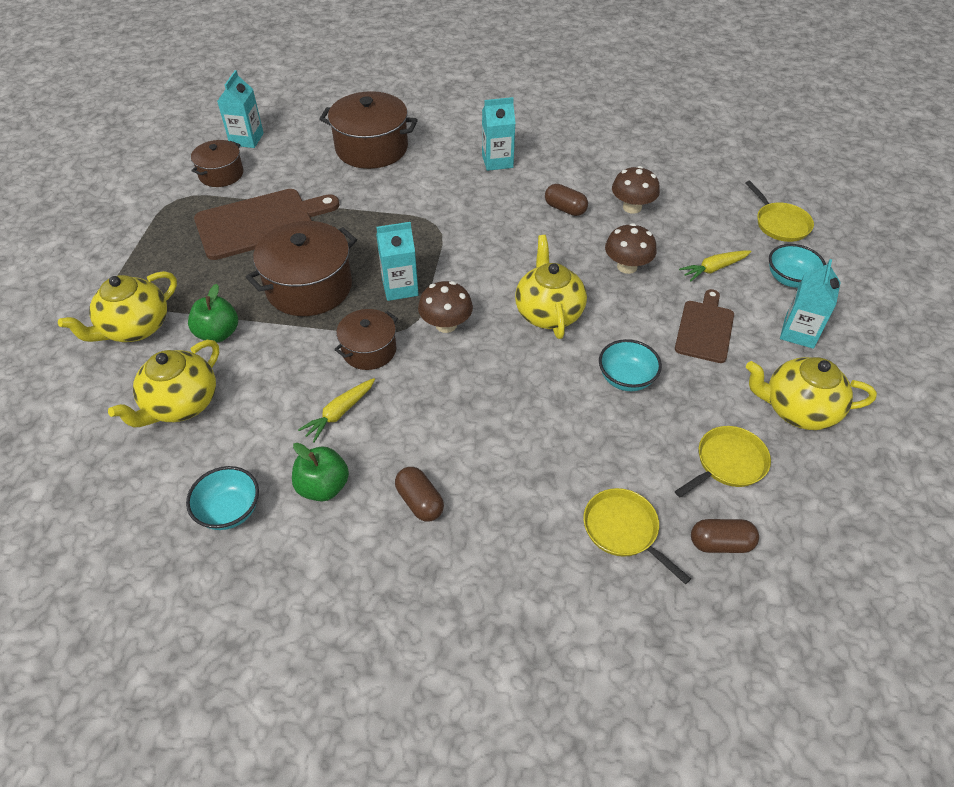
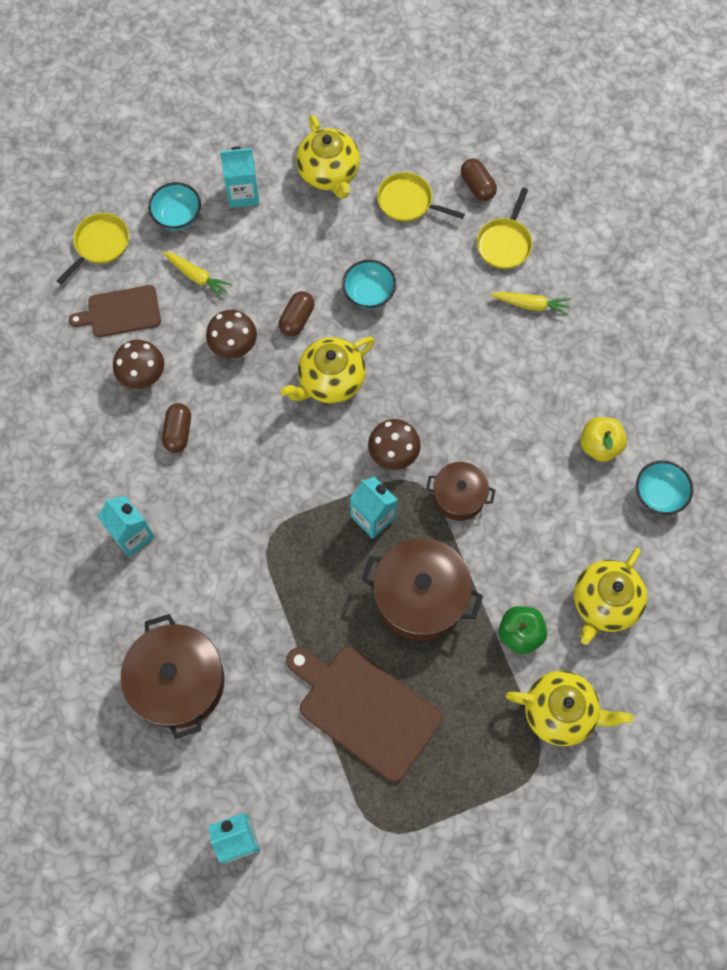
camera: 120 degrees left, 20 degrees up
(181, 404) = (604, 603): yellow teapot -> yellow teapot turned 120 degrees clockwise
(221, 174) = (314, 816): brown pot -> none
(323, 487) = (599, 445): green apple -> yellow apple
(339, 413) = (533, 477): yellow carrot -> yellow carrot (531, 305)
(420, 502) = (567, 375): brown capsule -> brown capsule (297, 319)
(705, 329) = (278, 259): brown cutting board -> brown cutting board (121, 312)

